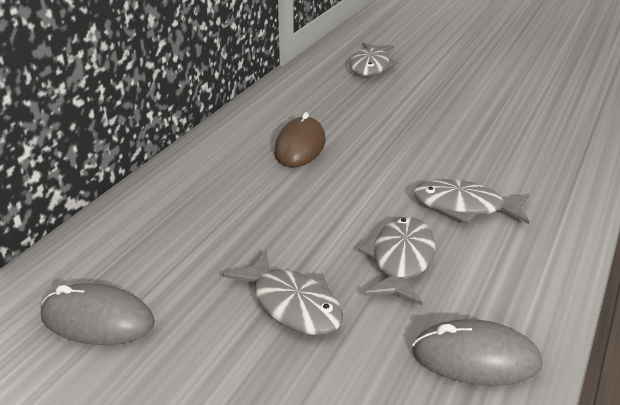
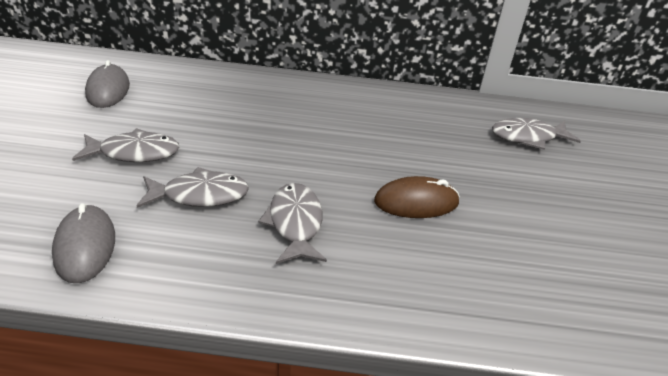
camera: 65 degrees right, 5 degrees up
(292, 304) = (134, 153): grey fish -> grey fish turned 120 degrees counterclockwise
(300, 146) = (342, 123): brown mouse -> brown mouse (416, 202)

